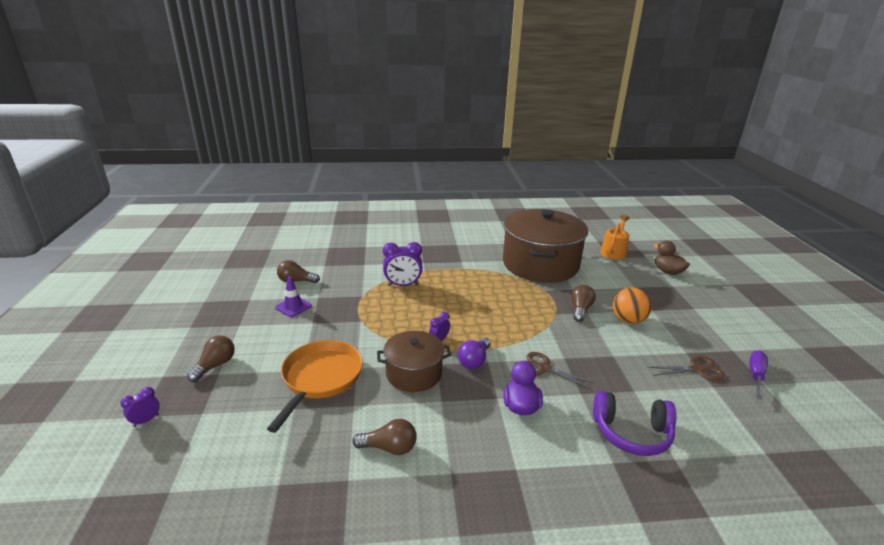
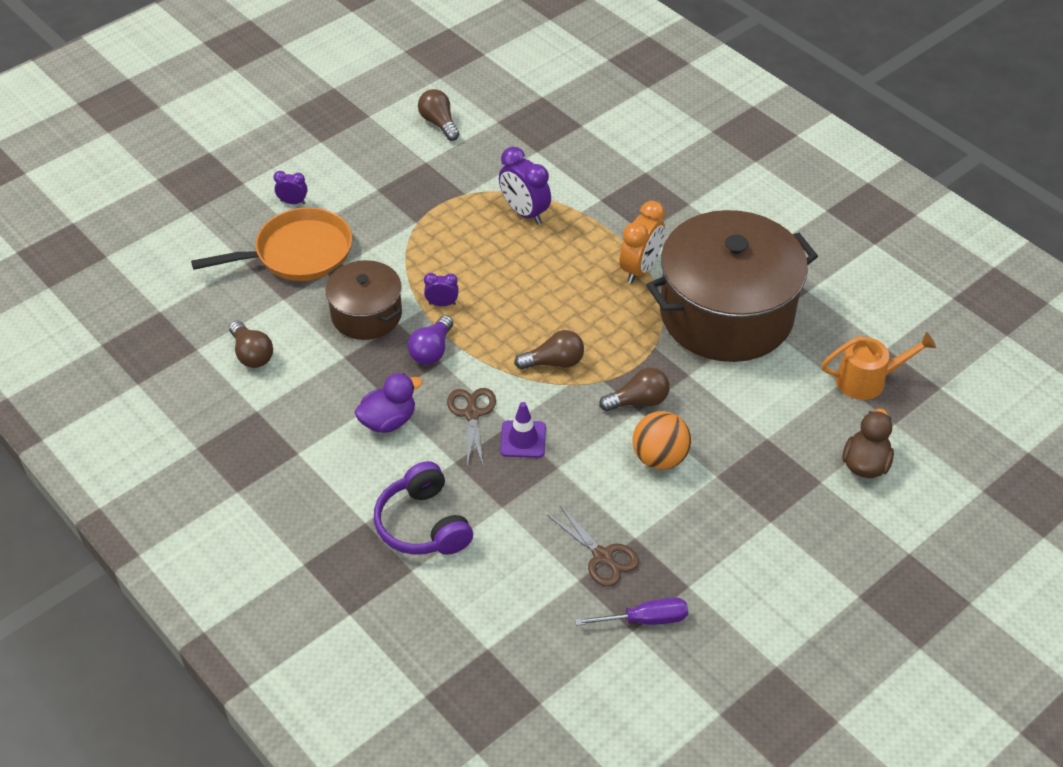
camera: 55 degrees right, 20 degrees up
(146, 420) = (156, 186): purple clock -> purple clock (293, 202)
(215, 365) = (251, 172): brown light bulb -> brown light bulb (554, 362)
(293, 307) = (389, 156): purple traffic cone -> purple traffic cone (523, 439)
(474, 361) = (432, 350): purple light bulb -> purple light bulb turned 60 degrees counterclockwise
(485, 272) = (640, 269): none -> orange clock

